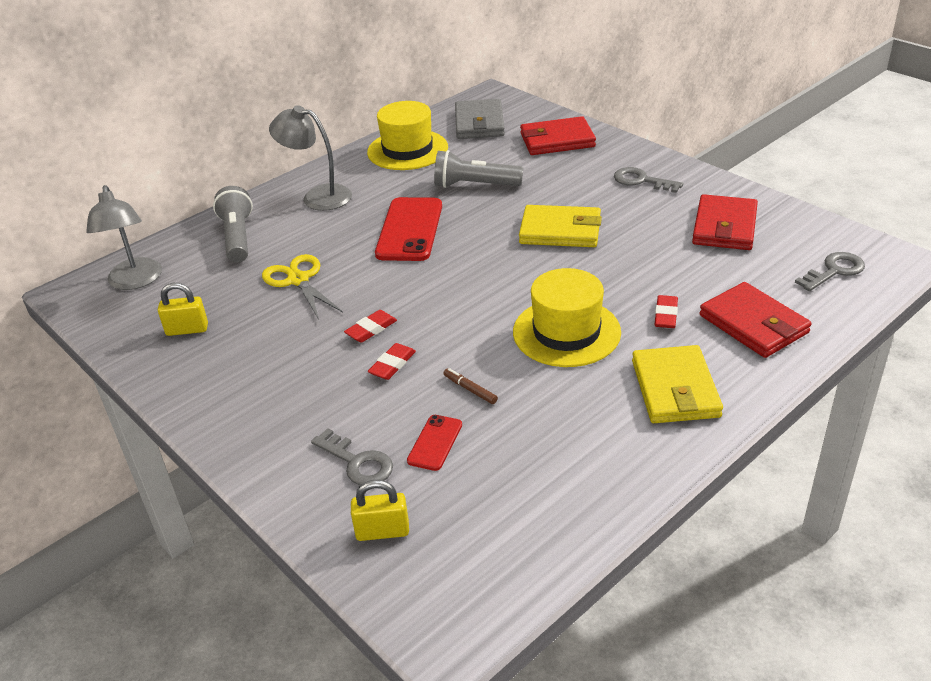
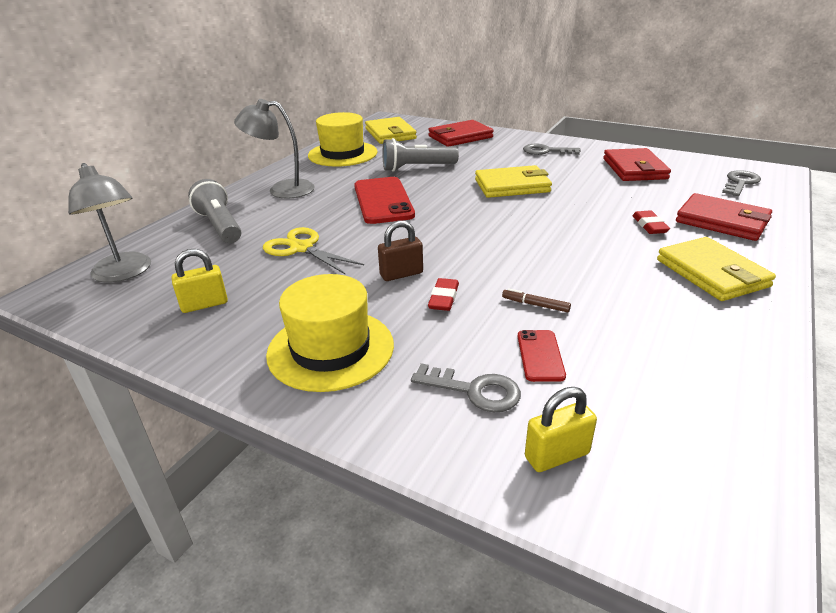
camera: 20 degrees left, 5 degrees down
(371, 329) = (401, 274): red eraser -> brown padlock
(479, 123) = (390, 134): grey wallet -> yellow wallet
(566, 332) = (581, 249): yellow hat -> yellow hat (330, 349)

